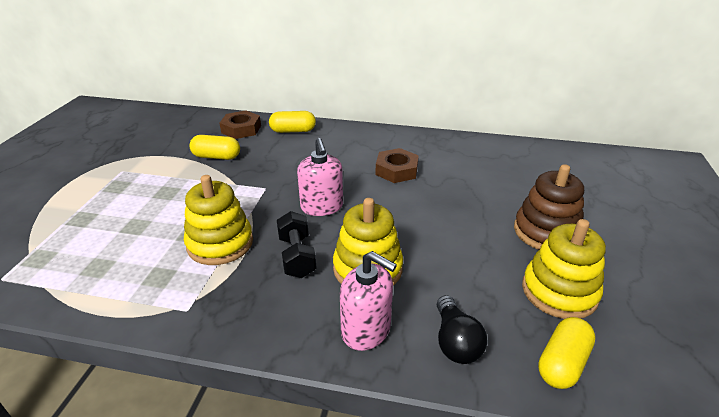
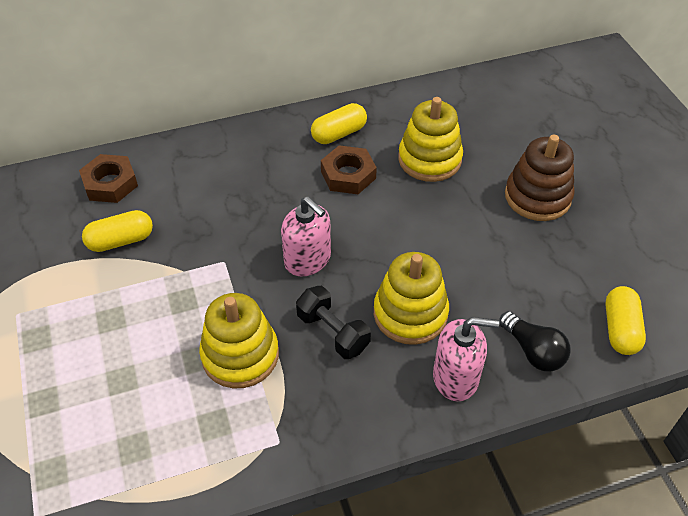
camera: 30 degrees left, 15 degrees up
(293, 131) = (180, 160): yellow capsule -> yellow capsule (339, 134)
(559, 292) = (583, 260): yellow stacking toy -> yellow stacking toy (429, 159)

